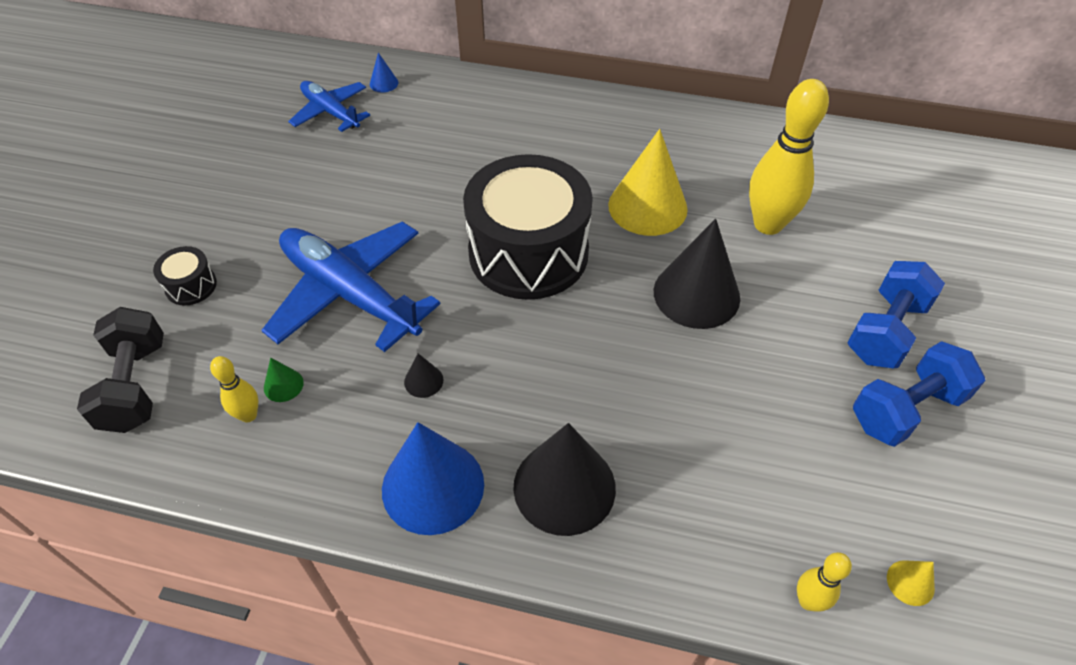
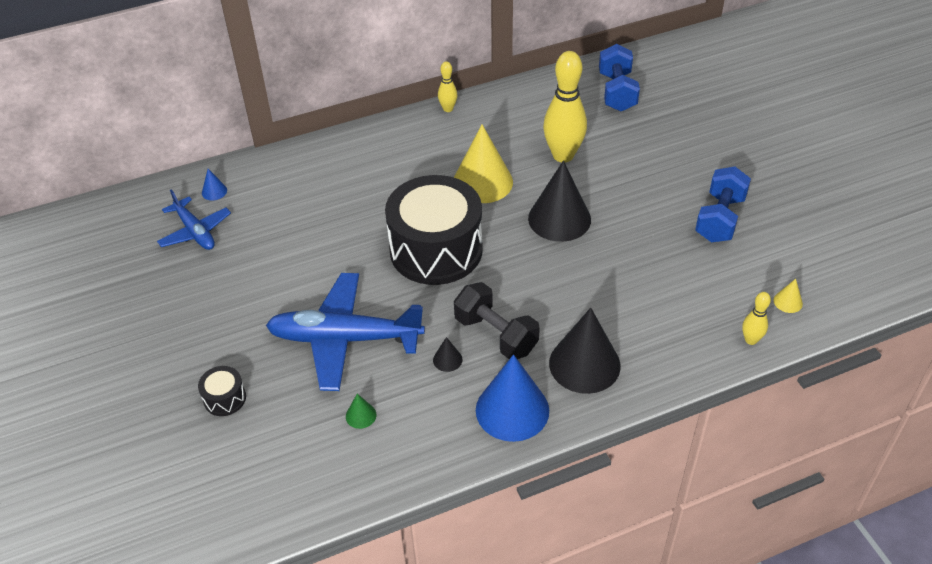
camera: 35 degrees left, 5 degrees down
(135, 386) = (259, 477): black dumbbell -> black dumbbell (496, 335)
(248, 415) = (357, 445): yellow bowling pin -> yellow bowling pin (448, 109)
(330, 112) = (195, 232): blue plane -> blue plane turned 135 degrees counterclockwise
(885, 331) = (676, 182): blue dumbbell -> blue dumbbell (617, 92)

